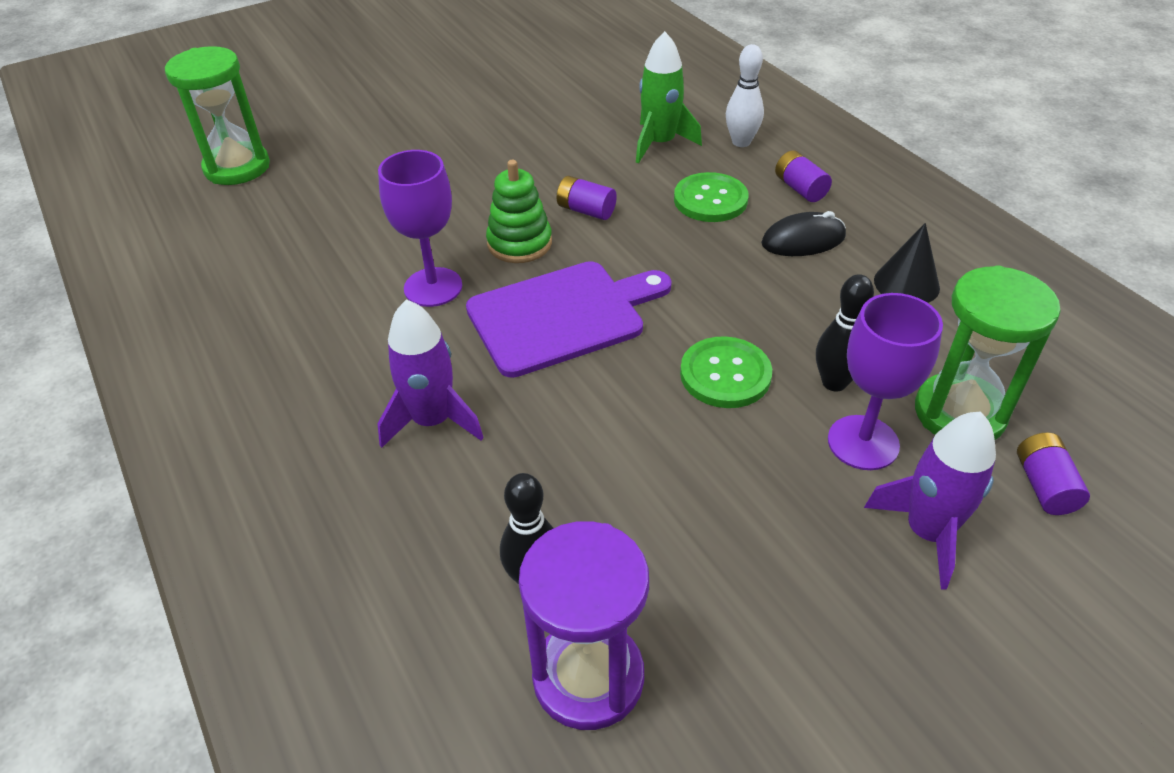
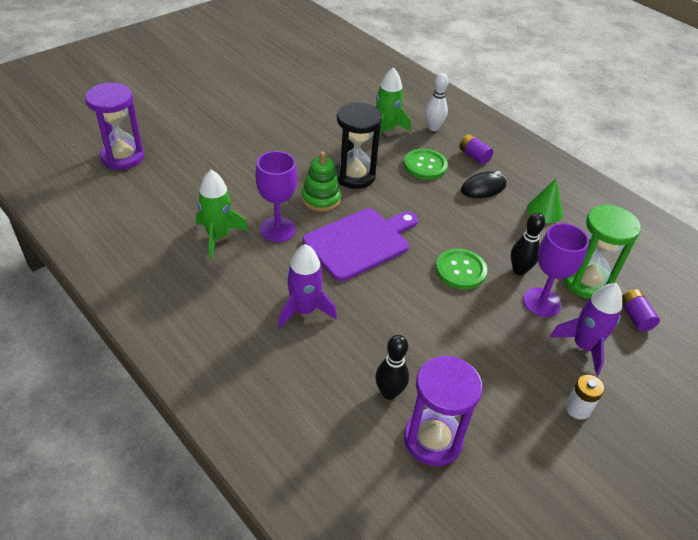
camera: 15 degrees left, 0 degrees up
(237, 167) = (122, 157): green hourglass -> purple hourglass
(335, 292) = (218, 236): none -> green rocket
(586, 210) = (354, 176): purple battery -> black hourglass
(888, 651) = (577, 408): none -> white battery
(906, 284) = (544, 211): black cone -> green cone

